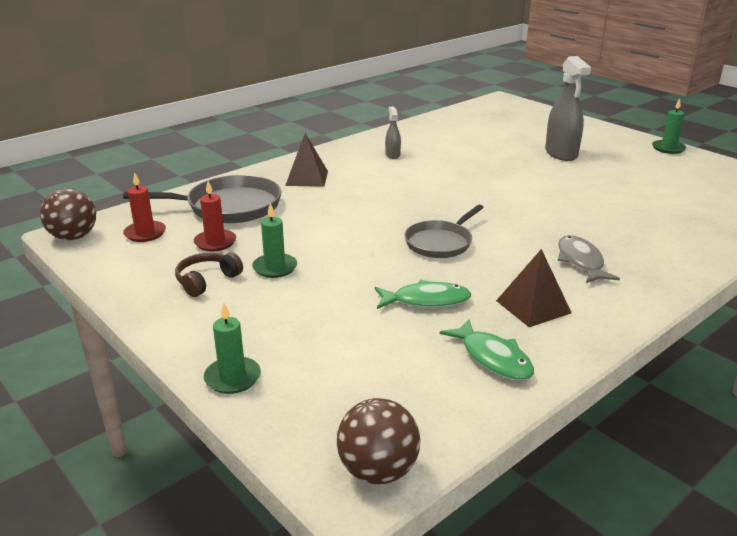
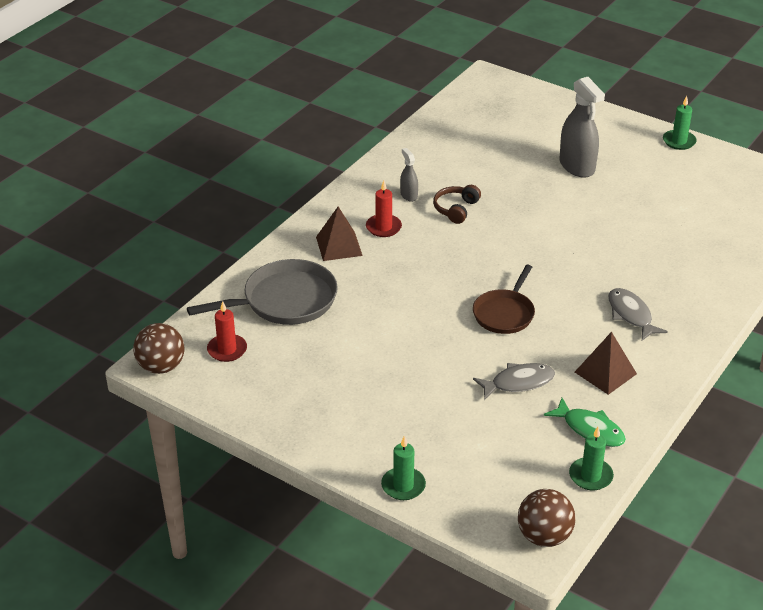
camera: 15 degrees left, 10 degrees up
(207, 281) = (322, 395): brown headphones -> brown headphones (456, 209)
(215, 242) = (301, 349): red candle -> red candle (383, 227)
(275, 268) = (373, 370): green candle -> green candle (590, 476)
(426, 301) = (518, 382): green fish -> grey fish
(440, 242) = (504, 313): grey pan -> brown pan

